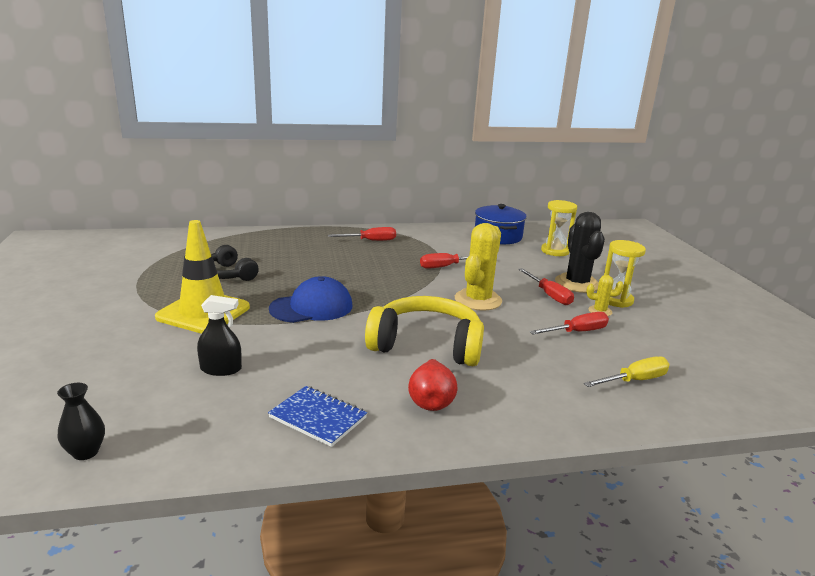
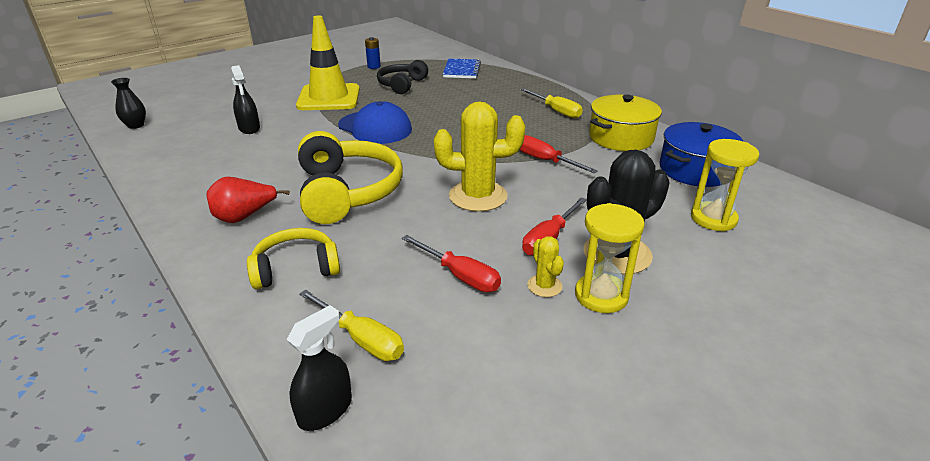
camera: 65 degrees right, 10 degrees up
(154, 274) = (374, 66): none -> blue battery
(318, 417) = (198, 178): blue notebook -> blue notebook (462, 70)
(370, 241) = (556, 111): red screwdriver -> yellow screwdriver
(436, 238) = (621, 138): none -> yellow pot
(536, 390) = (296, 269): none -> yellow headphones
(702, 407) = (325, 410): none -> black spray bottle

